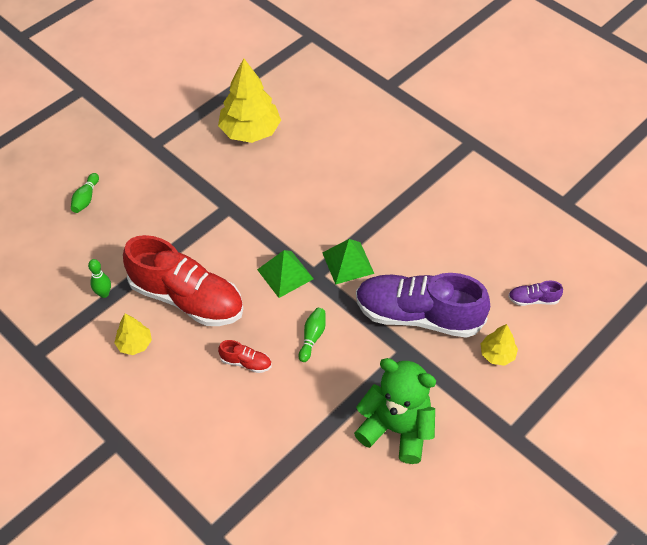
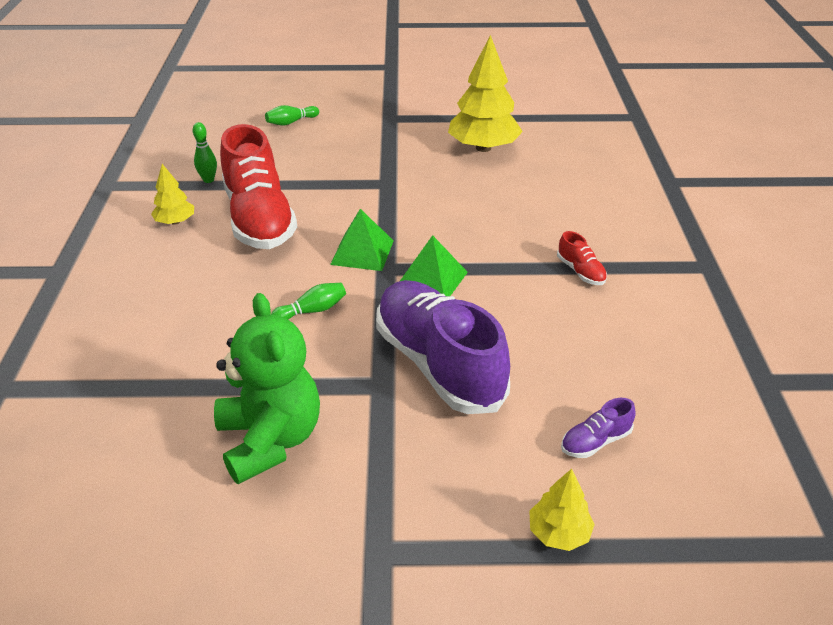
camera: 45 degrees right, 15 degrees down
(246, 362) = (230, 289): red shoe -> red shoe (580, 272)
(497, 354) = (476, 460): yellow tree -> yellow tree (559, 533)
(533, 299) = (595, 441): purple shoe -> purple shoe turned 75 degrees counterclockwise

